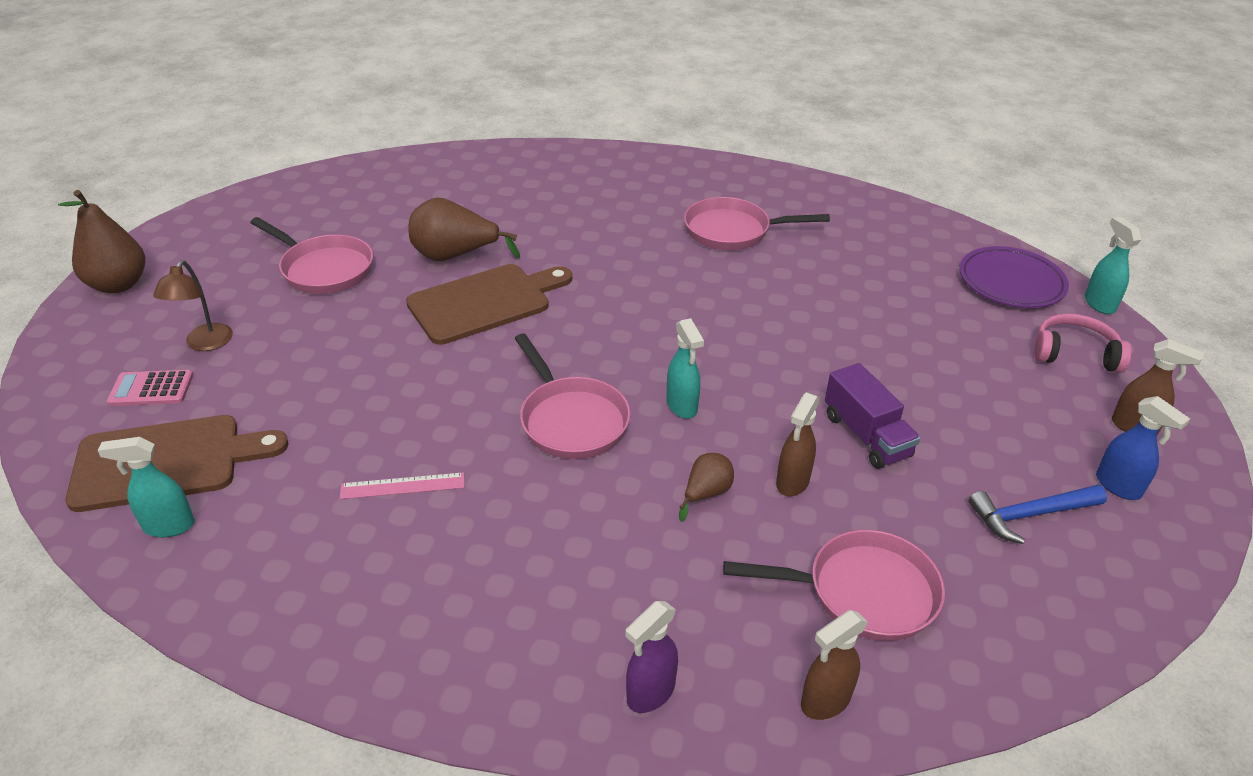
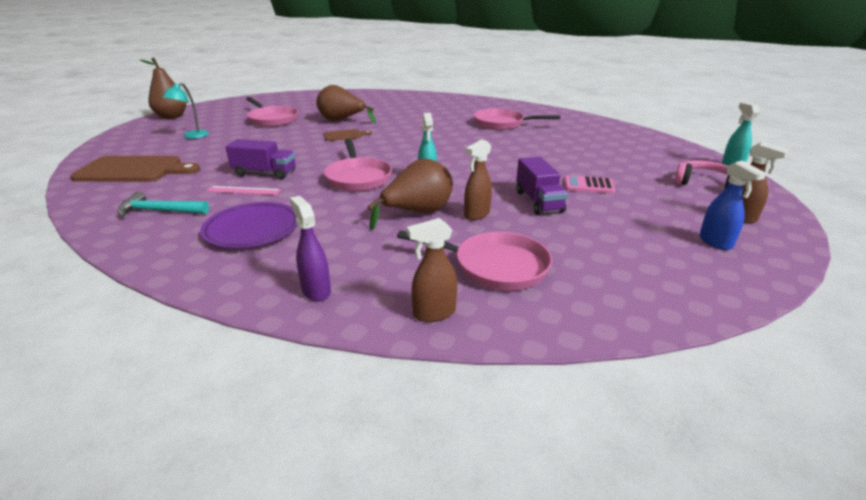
camera: 15 degrees right, 10 degrees down
(151, 389) = (152, 147): pink calculator -> pink calculator (588, 185)
(168, 526) = (111, 190): turquoise spray bottle -> none
(205, 344) = (192, 136): brown lamp -> turquoise lamp
(296, 564) = (159, 211): none -> turquoise hammer
(410, 433) = (265, 173): none -> purple truck
(485, 302) = (344, 135): brown cutting board -> brown cutting board, size x0.50
(650, 693) = (316, 291): purple spray bottle -> purple spray bottle turned 90 degrees clockwise
(706, 493) = (417, 213): brown pear -> brown pear, size x1.87
(1011, 282) = (671, 153): purple plate -> purple plate (252, 229)
(1030, 515) = (640, 247): blue hammer -> none

